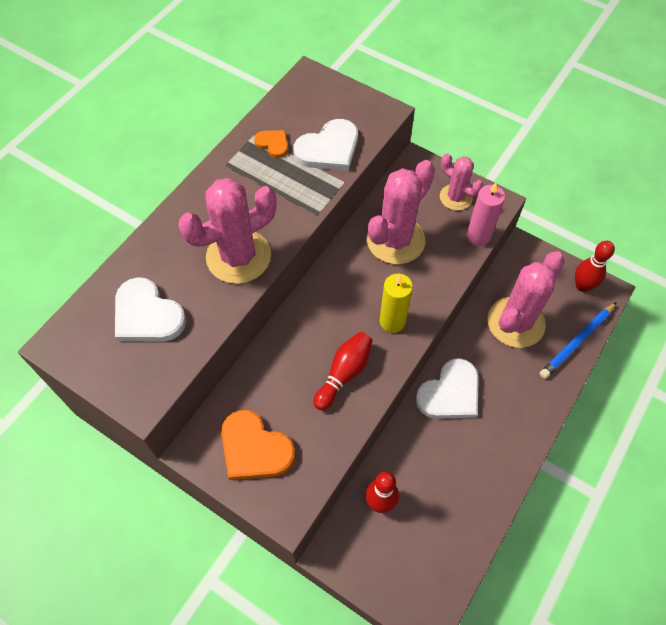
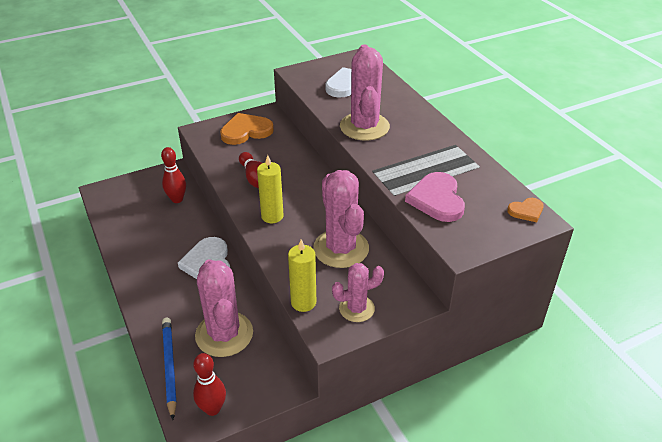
camera: 120 degrees right, 20 degrees down
(273, 144) = (463, 173): orange heart -> orange heart (526, 211)
(329, 149) = (437, 199): white heart -> pink heart
(478, 236) = (303, 302): pink candle -> yellow candle

